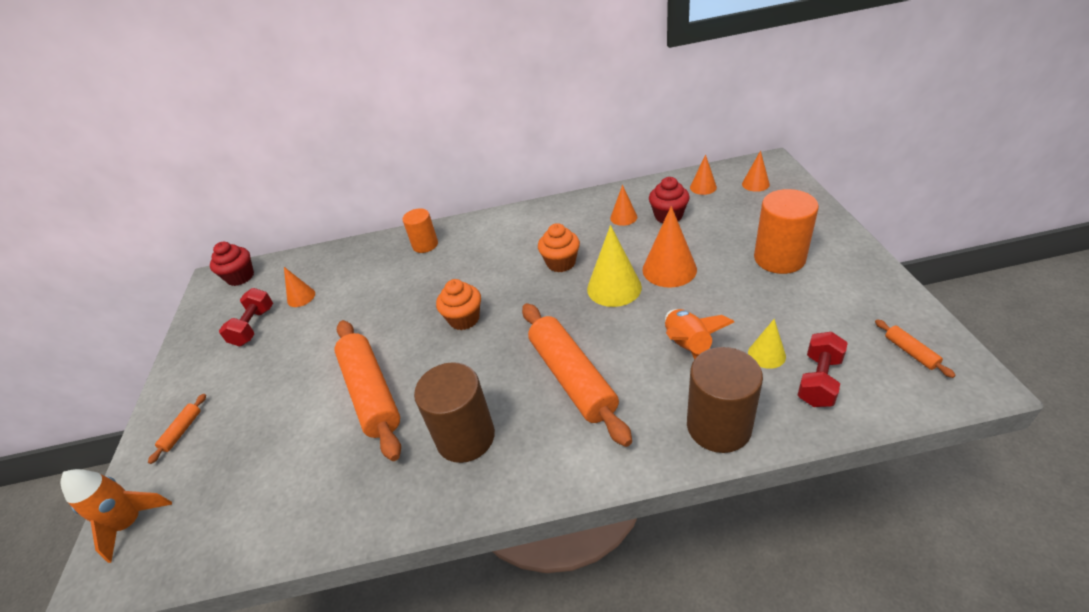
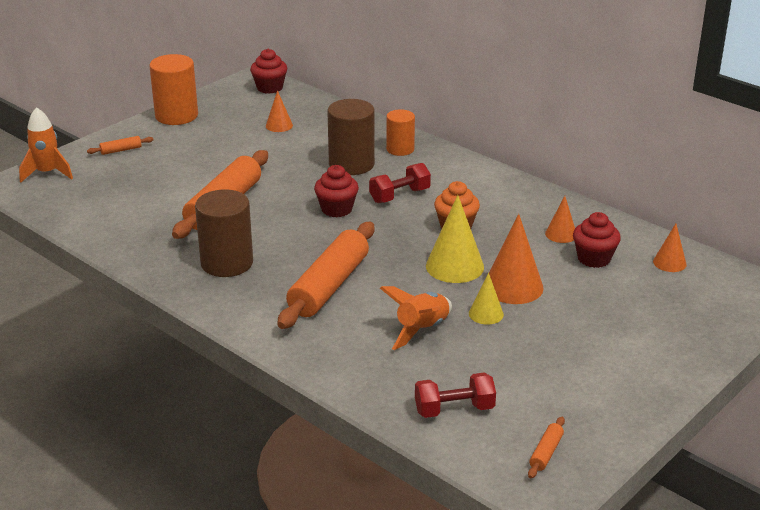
camera: 45 degrees right, 10 degrees down
(254, 326) = (230, 123): red dumbbell -> red dumbbell (399, 196)
(464, 319) = (336, 209): orange cupcake -> red cupcake
(718, 426) = (350, 373): brown cylinder -> brown cylinder (351, 164)
(755, 184) = (717, 293): orange cone -> none
(766, 354) = (457, 373): yellow cone -> yellow cone (486, 314)
(779, 258) = (602, 344): orange cylinder -> orange cylinder (176, 116)

